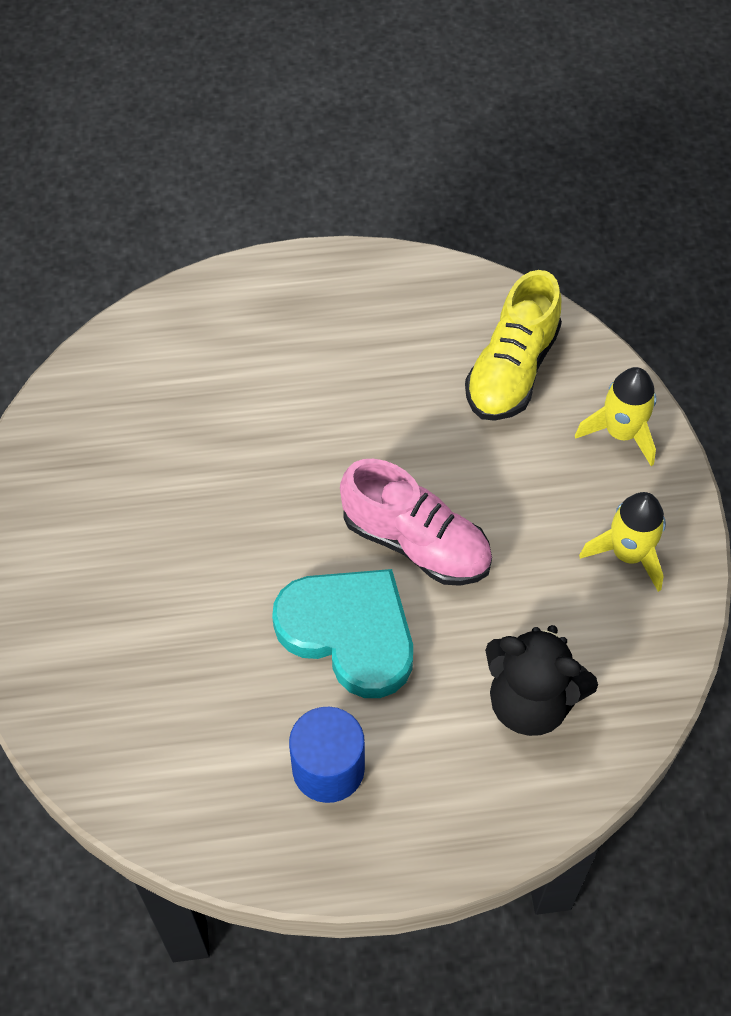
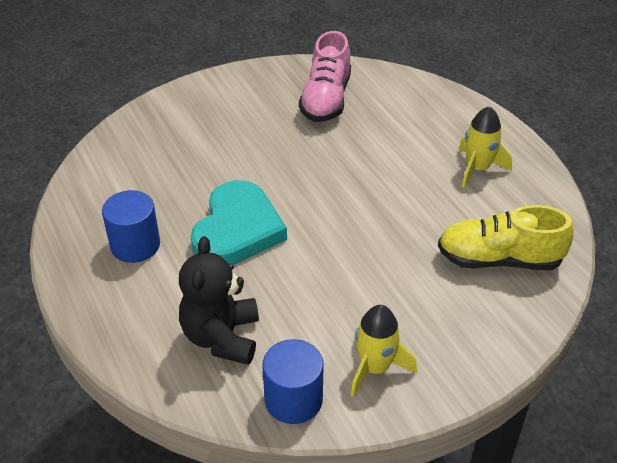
camera: 70 degrees right, 15 degrees down
(416, 542) = (322, 244): pink shoe -> pink shoe (326, 99)
(621, 432) = (485, 338): yellow rocket -> yellow rocket (478, 168)
(647, 651) = (293, 399): none -> blue cylinder

